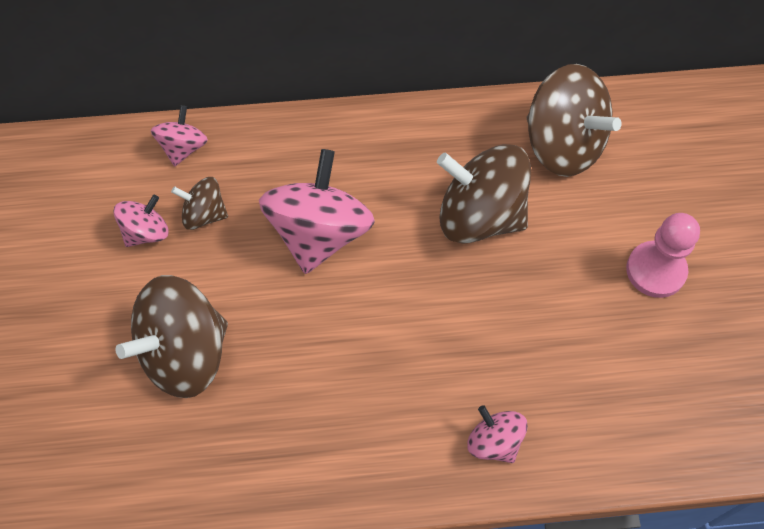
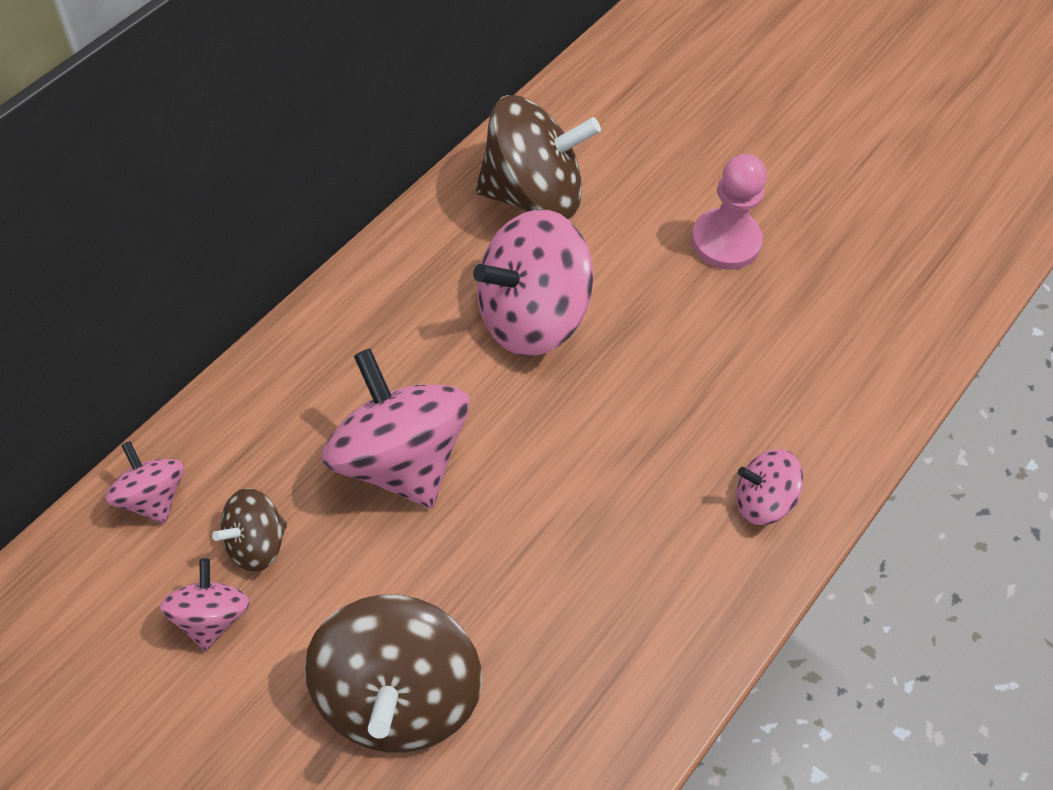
camera: 50 degrees left, 5 degrees down
(480, 216) = (531, 316): brown spinning top -> pink spinning top

